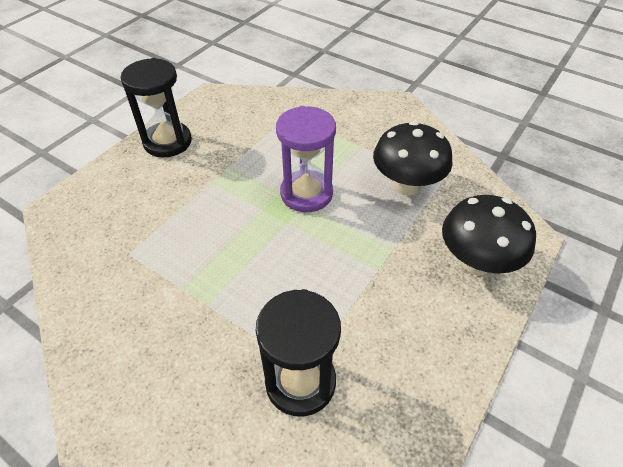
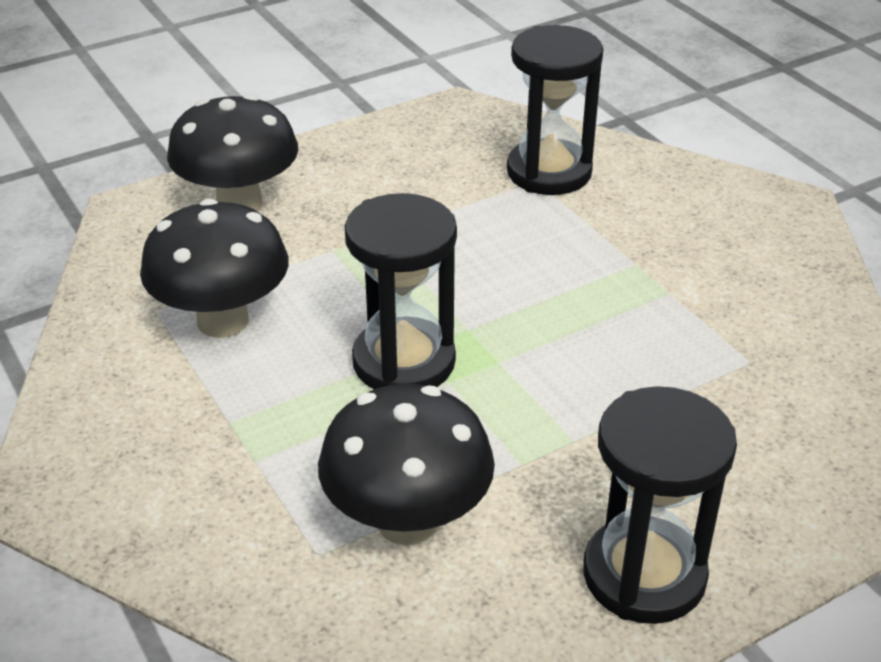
camera: 155 degrees left, 10 degrees down
(263, 133) = (407, 521): none -> black mushroom
(306, 193) = (404, 362): purple hourglass -> black hourglass

